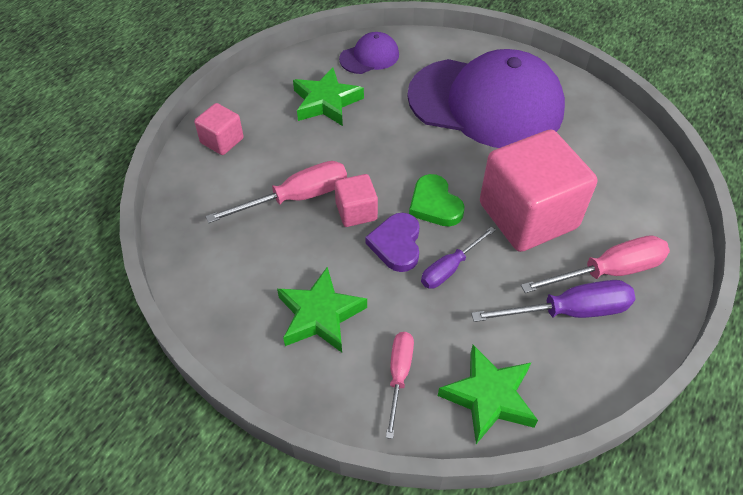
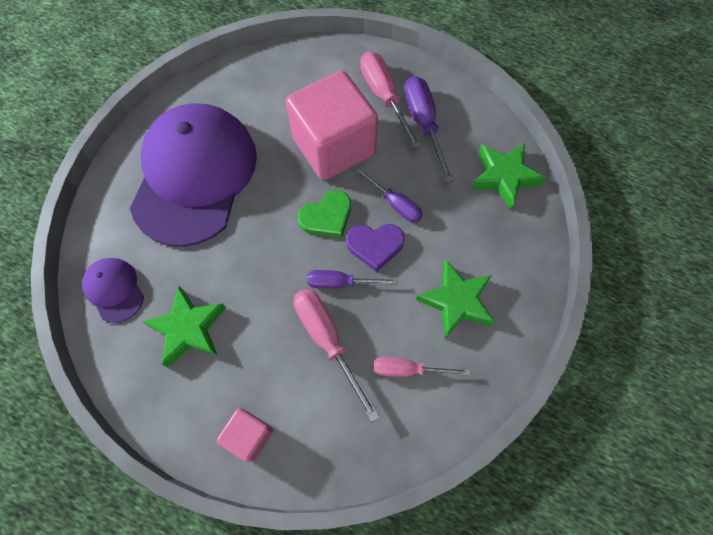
camera: 95 degrees left, 15 degrees up
(356, 211) = (340, 283): pink cube -> purple screwdriver
(399, 375) = (499, 236): pink screwdriver -> pink screwdriver (408, 369)

